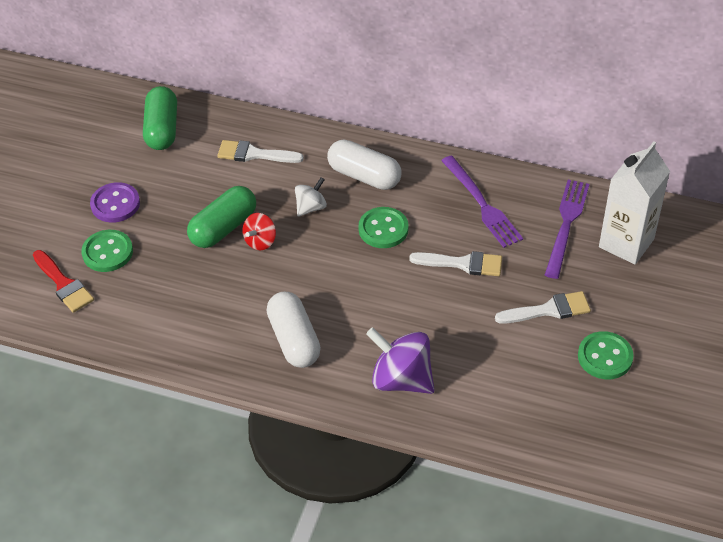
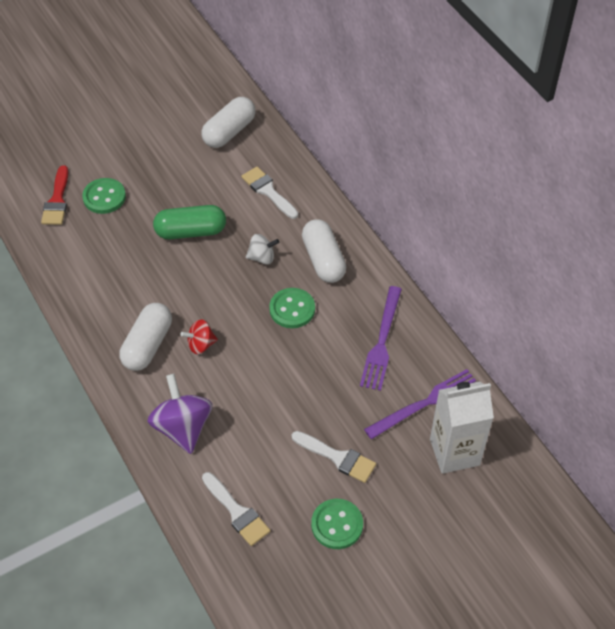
camera: 40 degrees right, 5 degrees up
(115, 204) = (144, 166): purple button -> none
(162, 129) = (229, 132): green capsule -> white capsule
(260, 241) = (203, 258): red spinning top -> red spinning top (200, 344)
(463, 263) = (317, 376): white brush -> white brush (237, 512)

